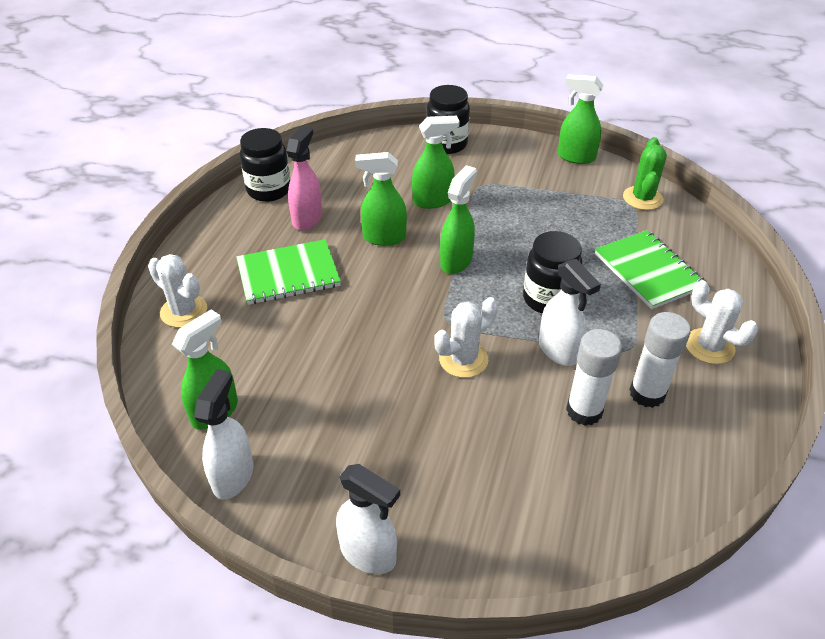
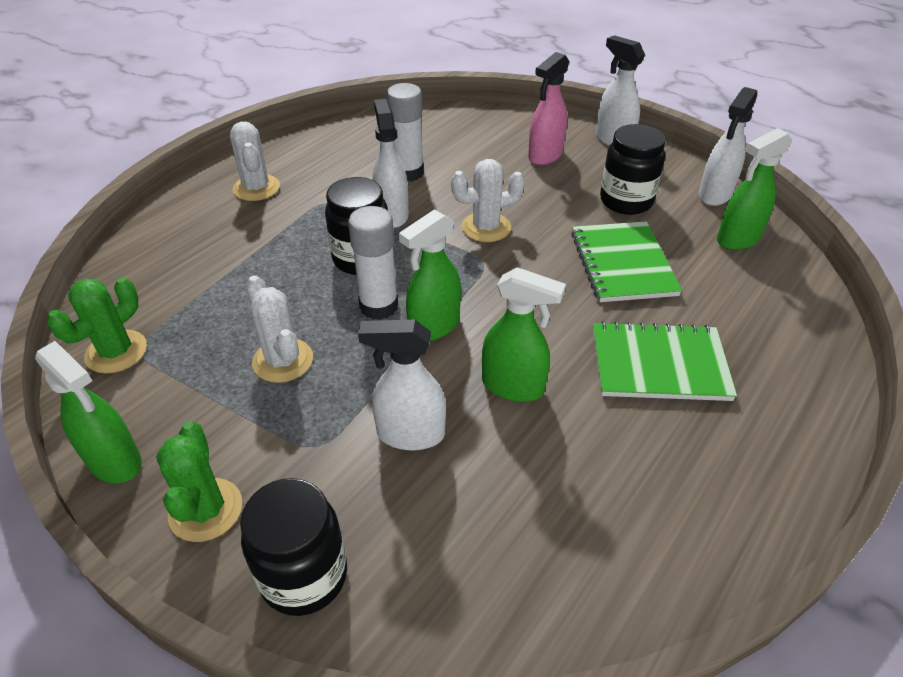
camera: 160 degrees left, 0 degrees up
(184, 311) = (796, 347): white cactus -> white cactus (283, 360)
(269, 190) = (688, 547): black jar -> black jar (626, 201)
(307, 218) = (622, 455): pink spray bottle -> pink spray bottle (545, 156)
(433, 201) = (410, 434): green spray bottle -> white spray bottle
(511, 152) = (206, 510): none -> green cactus
(647, 393) = (346, 172): white glue stick -> white glue stick (379, 306)
(648, 271) = (228, 260): green notebook -> green notebook (623, 264)

